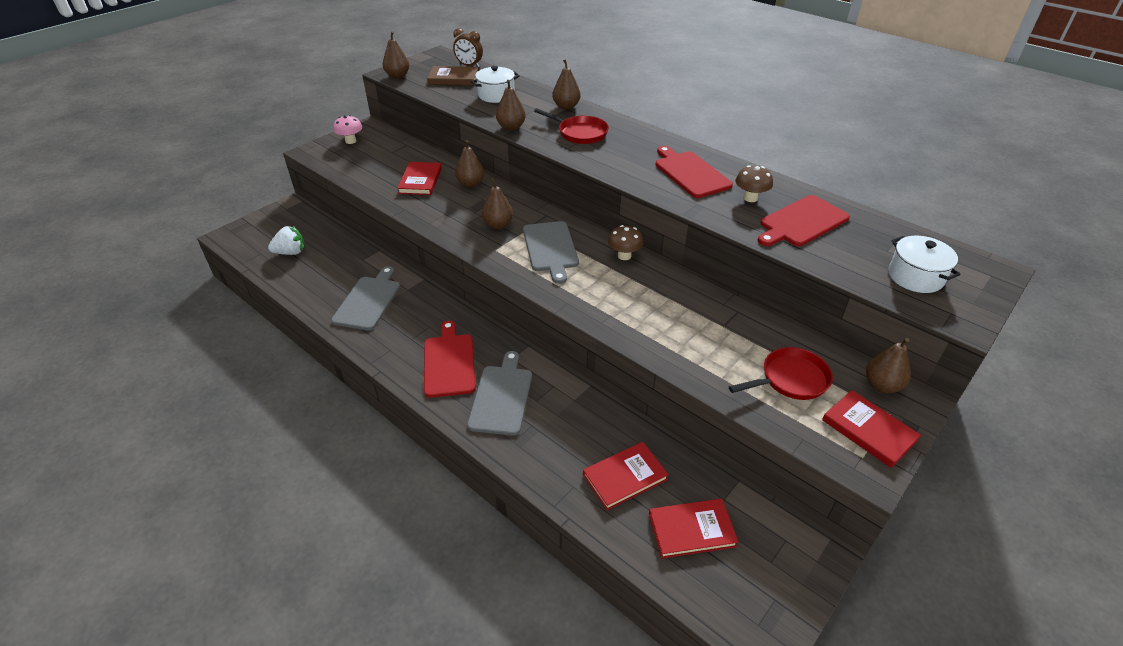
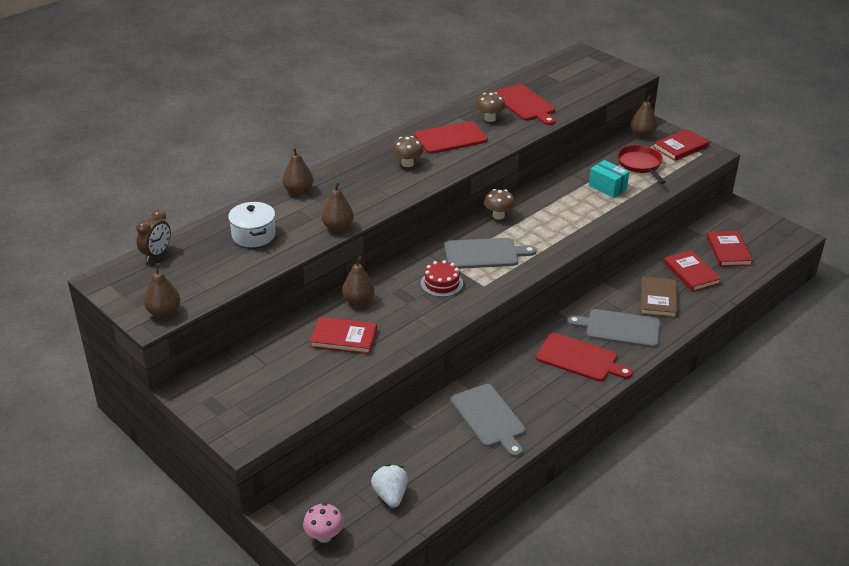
camera: 85 degrees left, 5 degrees down
(350, 141) = (224, 404): pink mushroom -> pink mushroom (324, 536)
(368, 301) = (489, 418): grey cutting board -> grey cutting board turned 135 degrees counterclockwise
(449, 362) = (579, 359): red cutting board -> red cutting board turned 150 degrees counterclockwise
(453, 78) = (191, 266): brown book -> brown book (658, 299)
(498, 225) = (441, 283): brown pear -> red cake
(580, 133) = (361, 187): red pan -> none
(630, 153) = (407, 164): none -> brown mushroom
(716, 344) = (607, 187): none -> turquoise box
(915, 277) = (589, 79): white pot -> none

